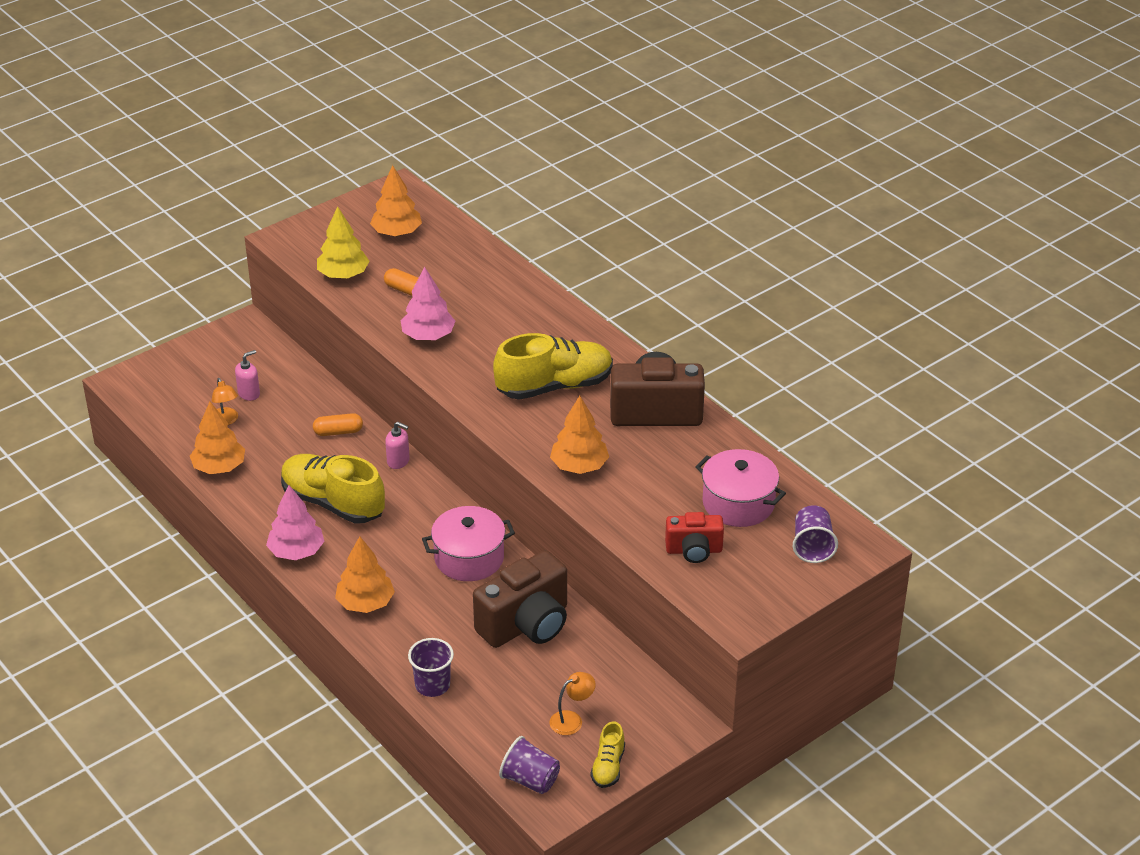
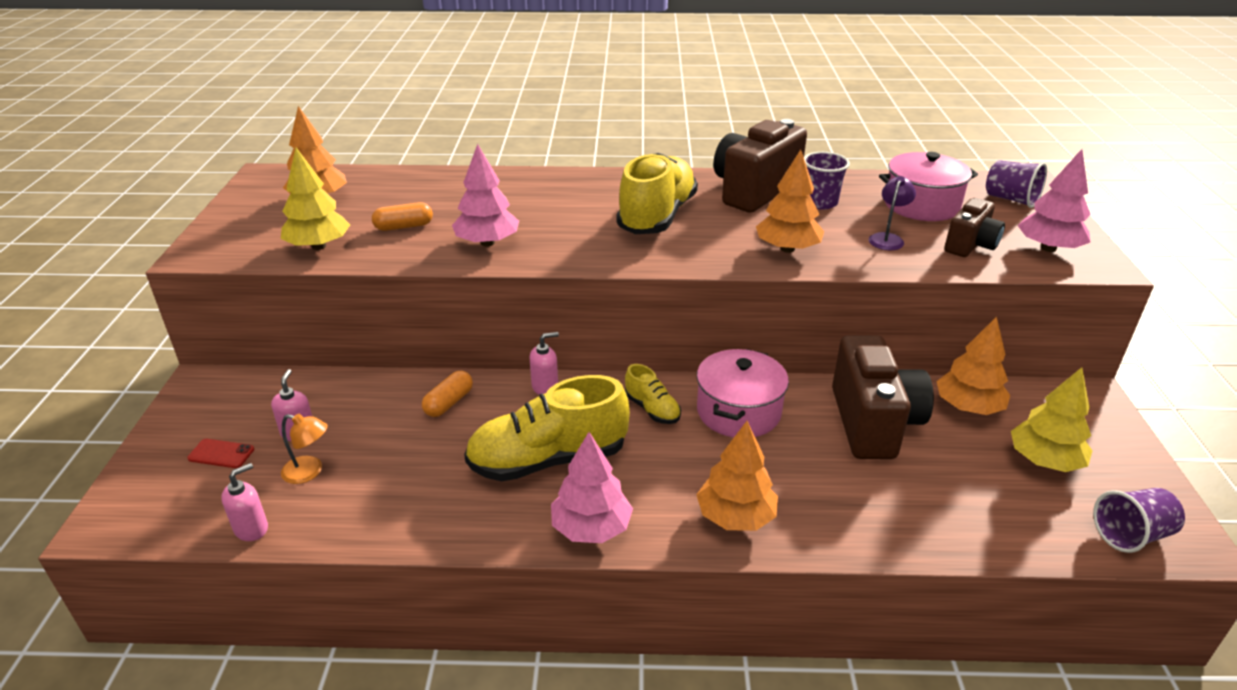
camera: 50 degrees left, 5 degrees down
(168, 431) = (251, 528): none -> pink soap dispenser
(203, 379) = (221, 454): none -> red phone
(219, 467) = (373, 517): orange tree -> orange tree (968, 407)
(432, 685) = (919, 532): purple cup -> purple cup (819, 203)
(572, 720) = (1044, 461): orange lamp -> yellow tree
(608, 767) = (1134, 471): yellow shoe -> yellow shoe (652, 409)
(655, 506) = (887, 238): none -> purple lamp
(694, 550) = (970, 245): red camera -> brown camera
(738, 591) = (1048, 248): none -> pink tree

